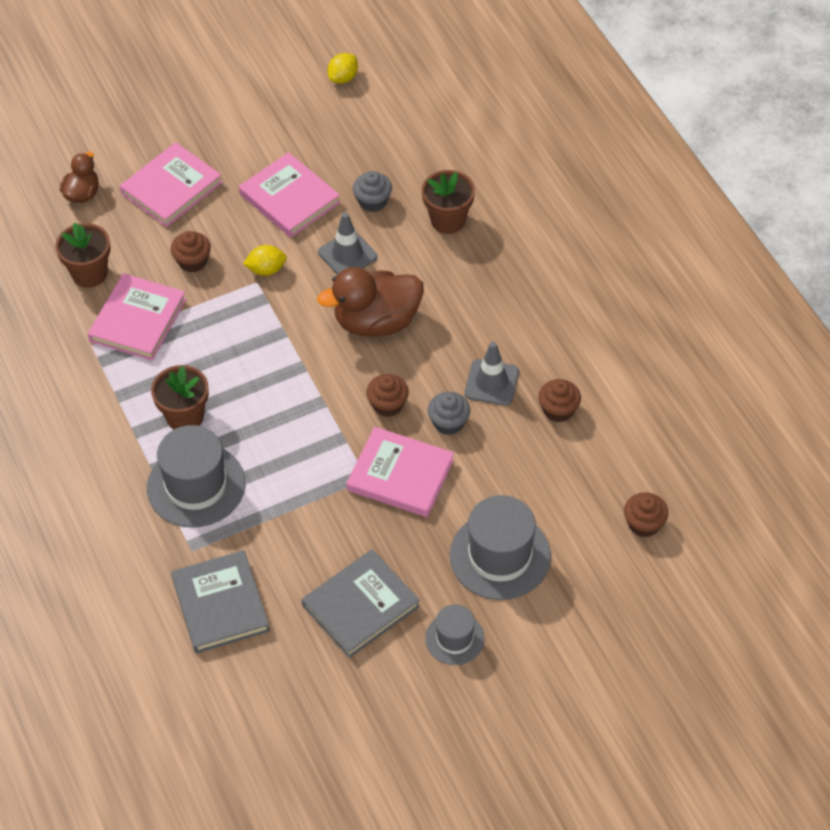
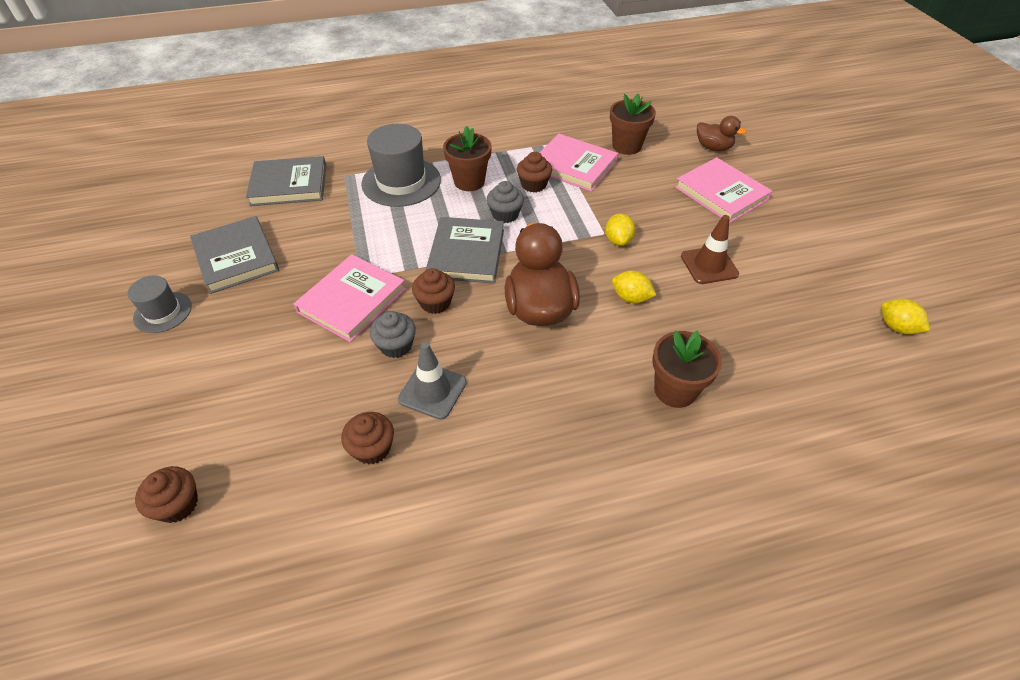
camera: 100 degrees right, 5 degrees down
(192, 261) = (633, 198): brown cupcake -> brown cupcake (533, 185)
(289, 198) = (709, 265): pink book -> brown traffic cone
(311, 394) = (466, 253): none -> grey book
(347, 255) = (631, 298): grey traffic cone -> yellow lemon
(373, 201) = (705, 327): grey cupcake -> grey cupcake (505, 214)
(500, 556) = (223, 360): grey hat -> none

